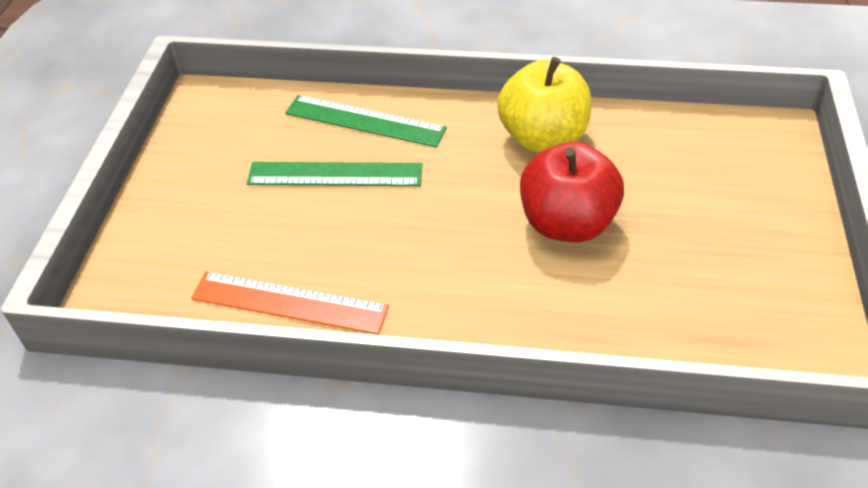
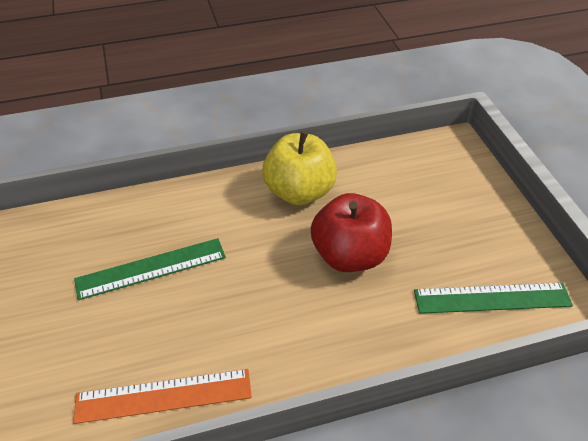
camera: 25 degrees left, 0 degrees up
(365, 121) = (155, 215): green ruler -> green ruler (492, 298)

